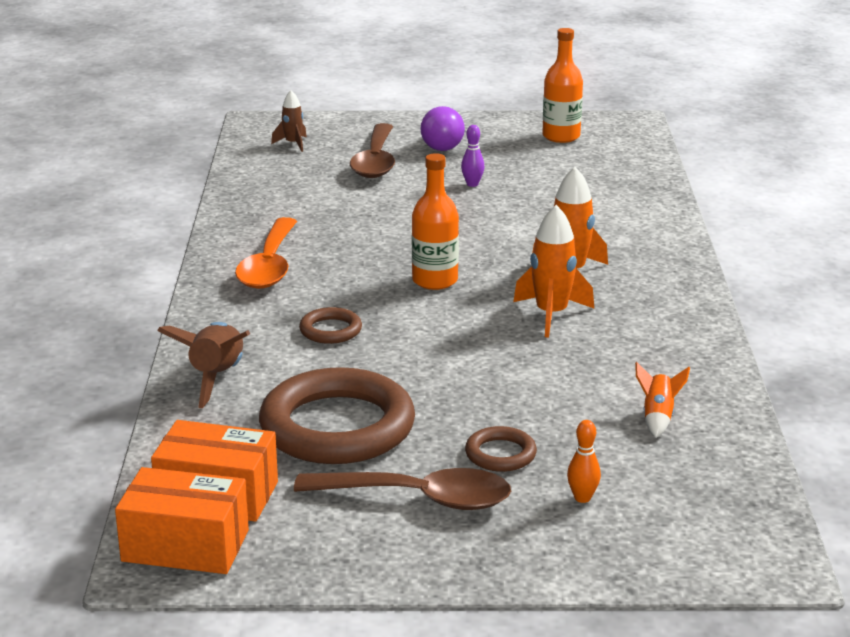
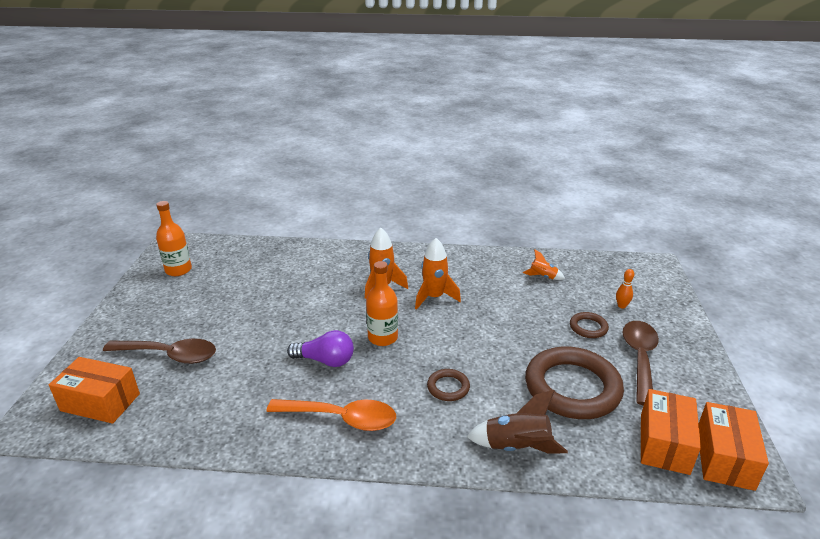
camera: 85 degrees left, 5 degrees up
(293, 144) = (100, 402): brown rocket -> orange box
(443, 143) = (157, 320): purple light bulb -> purple light bulb (325, 360)
(472, 184) = (238, 312): purple bowling pin -> none

